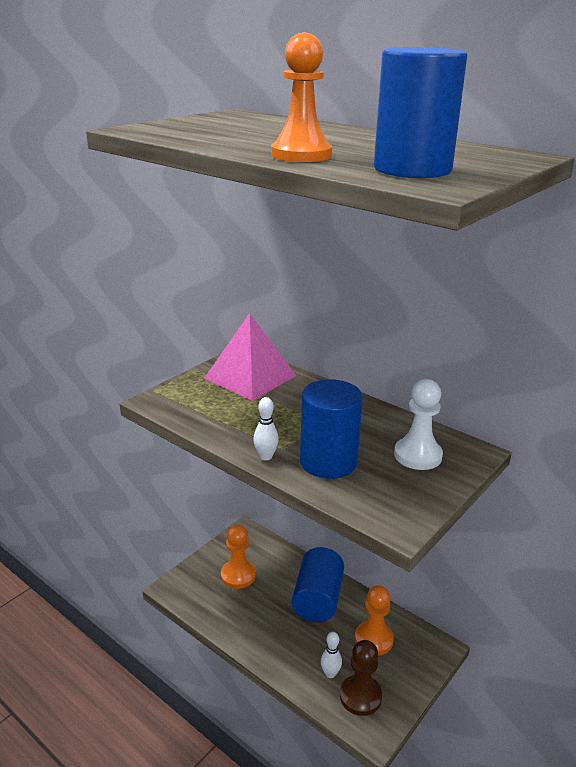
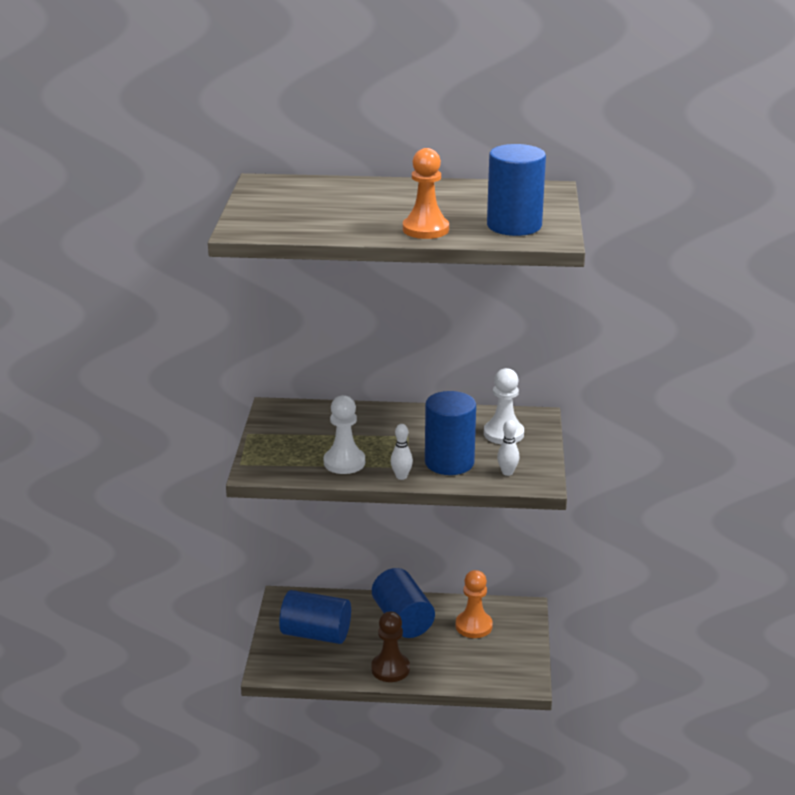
camera: 35 degrees left, 0 degrees up
(234, 422) = (344, 462): none -> white pawn
(238, 575) = (316, 634): orange pawn -> blue cylinder
(250, 377) = (306, 422): pink pyramid -> none
(330, 673) = (463, 664): white bowling pin -> white bowling pin (507, 472)
(360, 696) = (498, 666): brown pawn -> brown pawn (390, 669)

